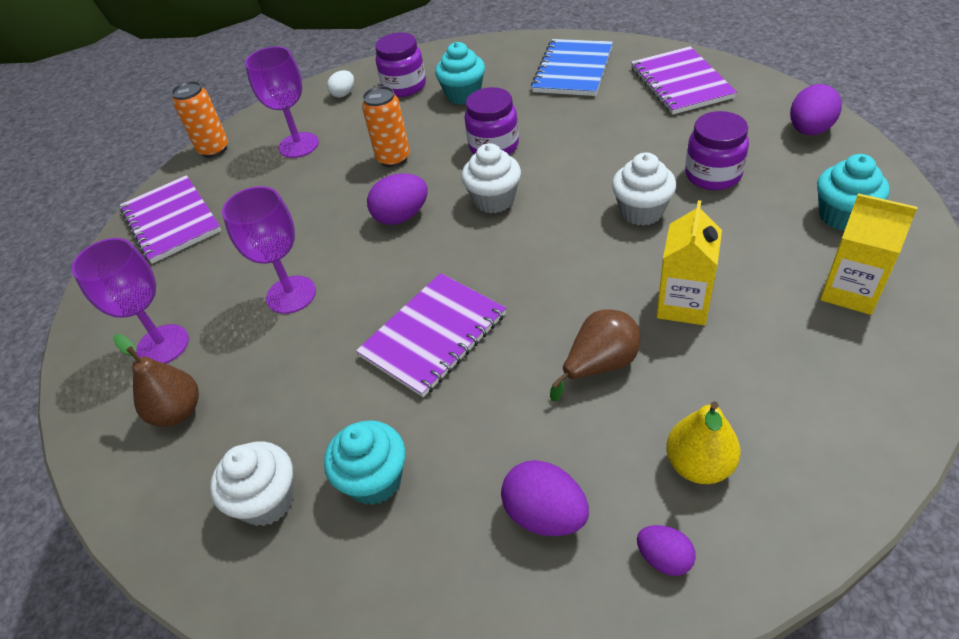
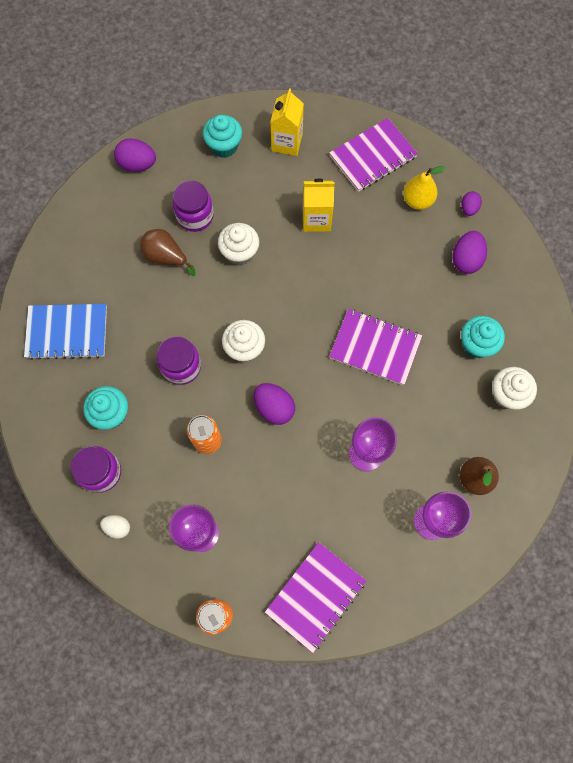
camera: 115 degrees left, 25 degrees up
(600, 365) = (371, 253): brown pear -> brown pear (166, 257)
(681, 83) = (83, 248): purple notebook -> purple notebook (372, 156)

